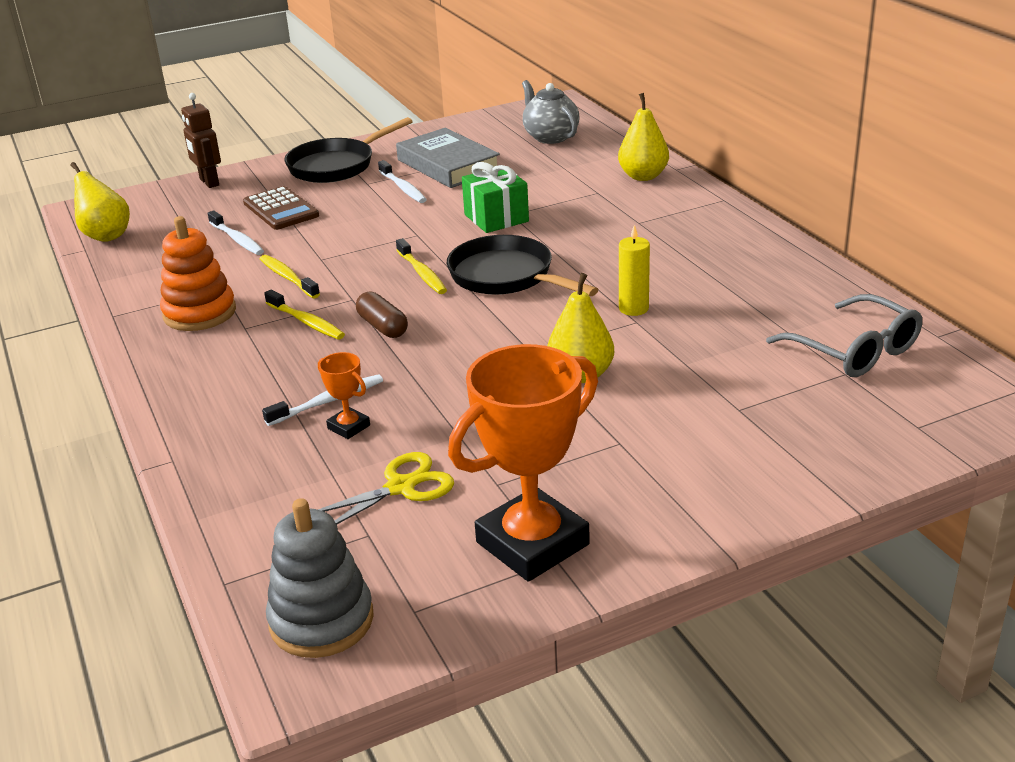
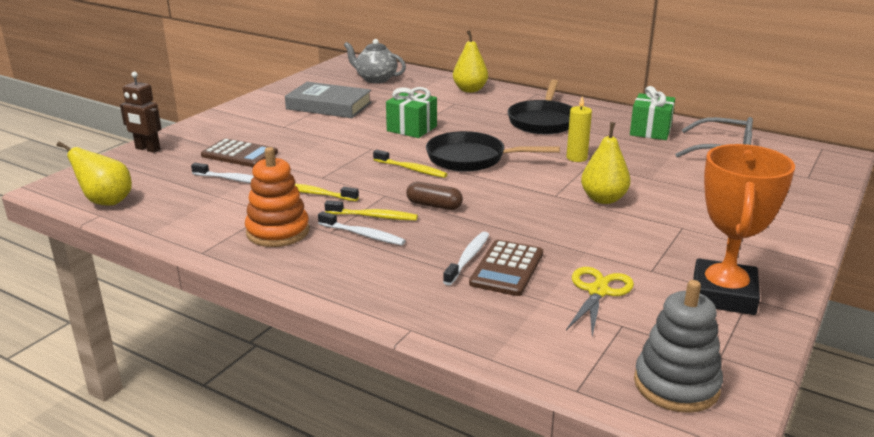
camera: 35 degrees left, 5 degrees down
(336, 166) = (242, 120): black pan -> black pan (543, 121)
(349, 427) = (507, 268): orange trophy -> brown calculator
(403, 188) = (317, 124): white toothbrush -> white toothbrush (363, 235)
(794, 294) = (650, 131): none -> green gift

